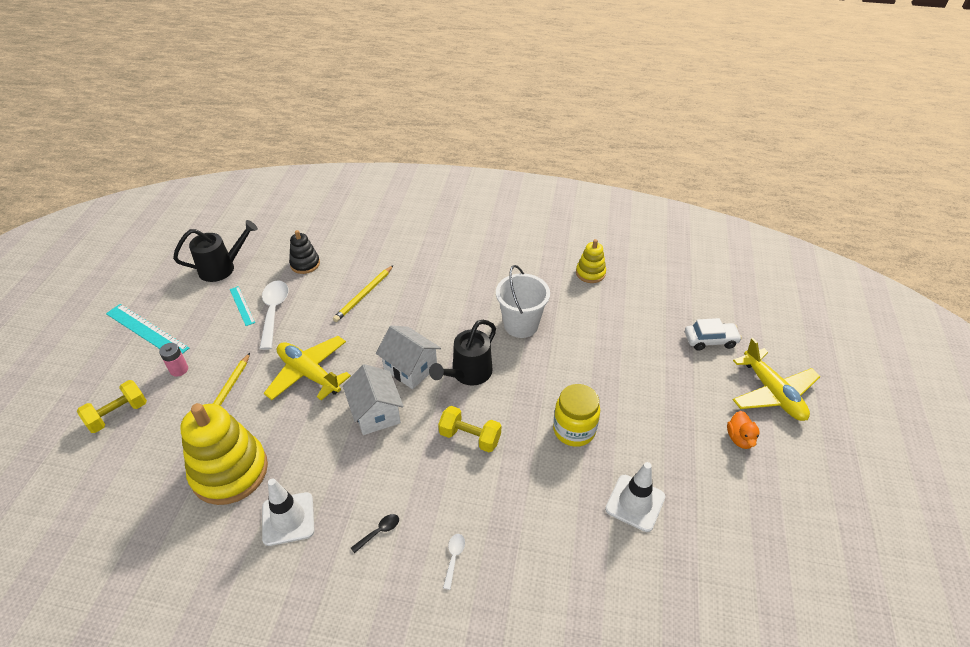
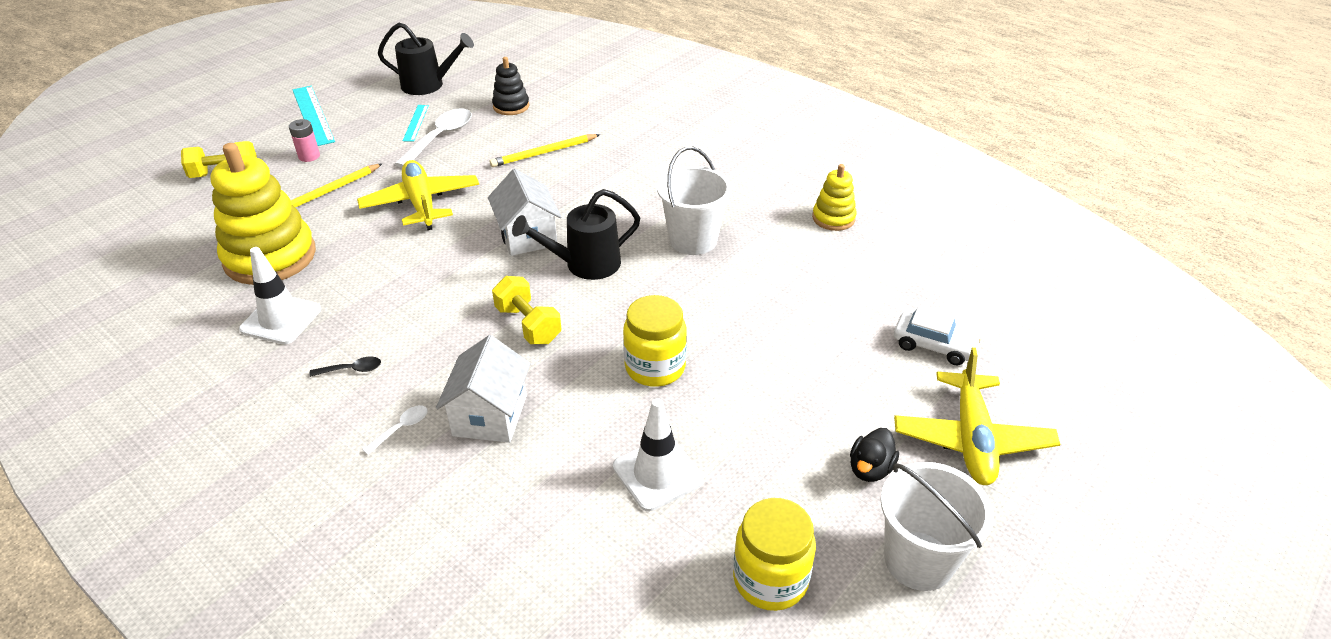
camera: 30 degrees right, 5 degrees down
(376, 413) = (452, 263): white house -> white house (490, 415)
(740, 438) = (870, 469): orange duck -> black duck
(746, 537) = (770, 579): none -> yellow jar
(804, 483) = (918, 560): none -> white bucket

